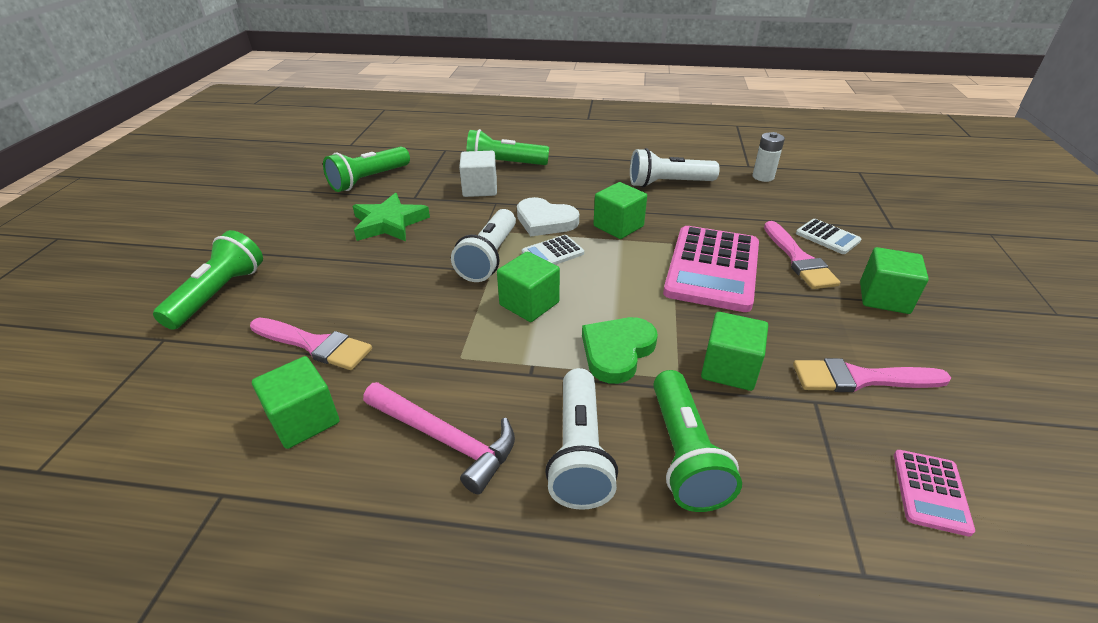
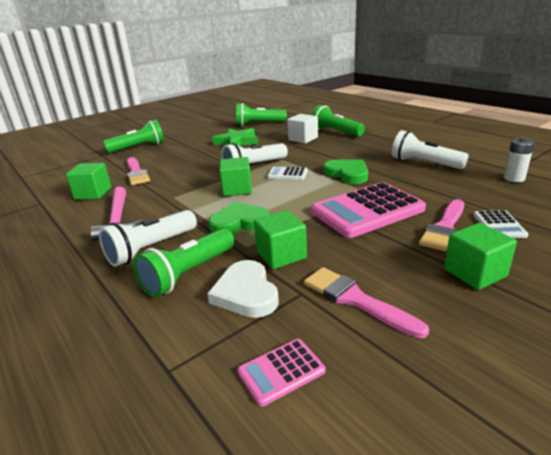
camera: 45 degrees right, 10 degrees down
(545, 221) = (310, 160): white heart -> white heart (246, 293)
(618, 226) = (347, 174): green cube -> green heart

